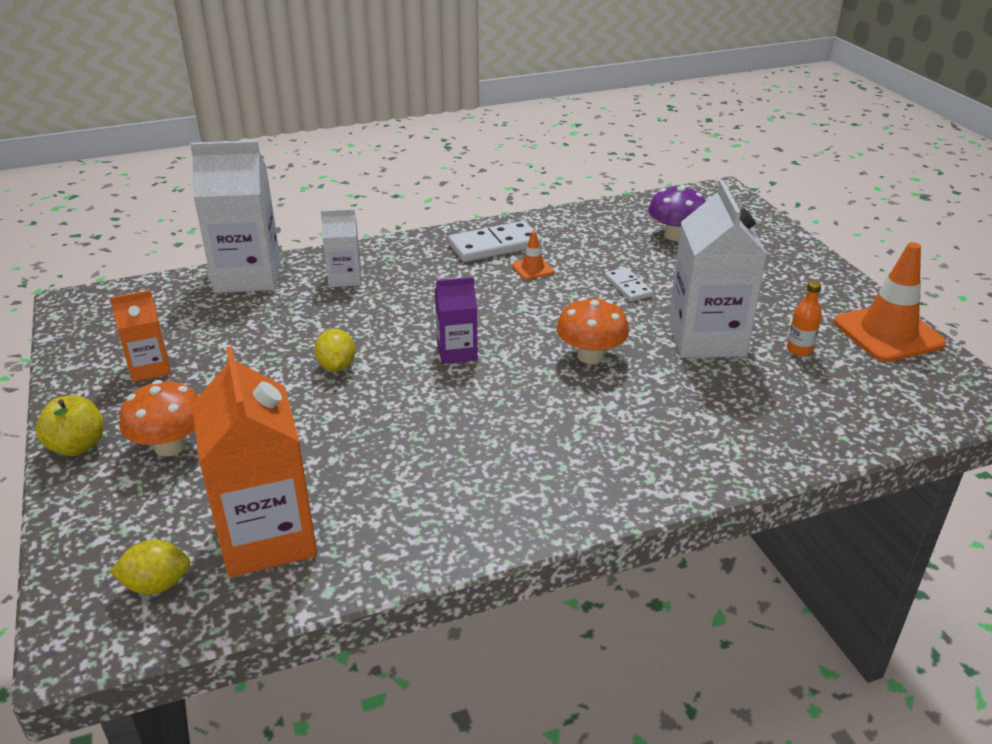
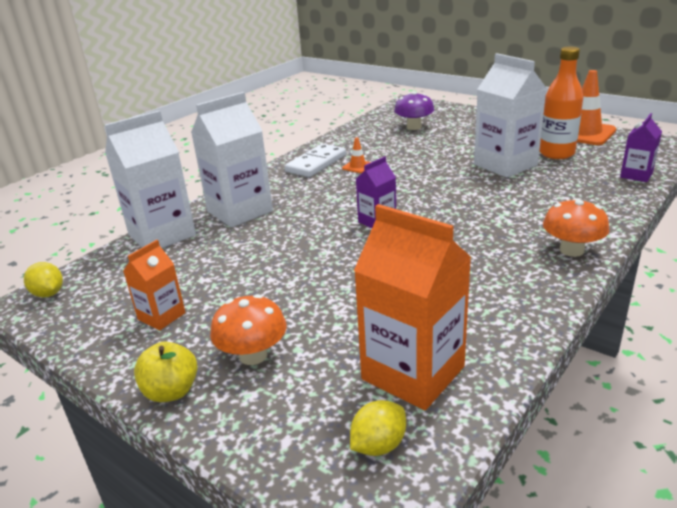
camera: 30 degrees left, 5 degrees down
(336, 366) = (309, 258): yellow lemon -> yellow lemon (48, 294)
(345, 278) = (240, 211): white carton -> white carton, size x1.88
(590, 356) = (458, 194): orange mushroom -> orange mushroom (571, 250)
(628, 287) = (426, 157): white domino -> none
(799, 350) = (556, 153): orange bottle -> orange bottle, size x2.05
(857, 429) = (636, 175): none -> purple carton

